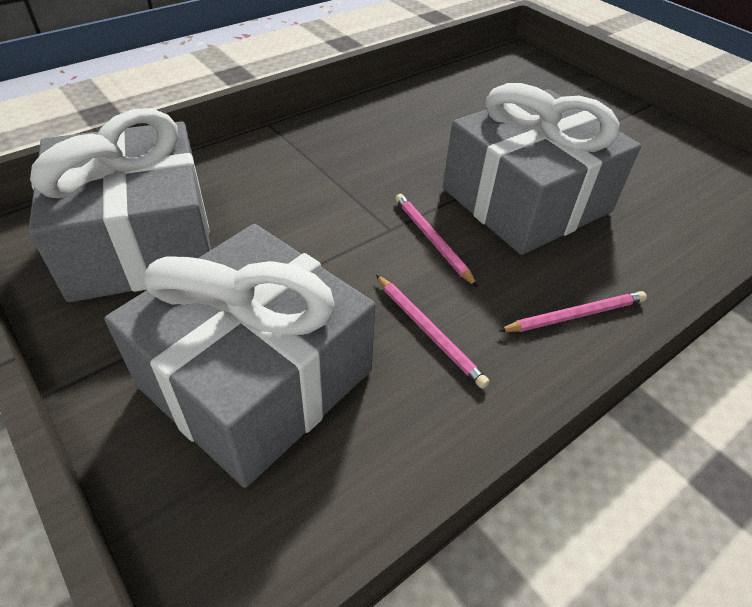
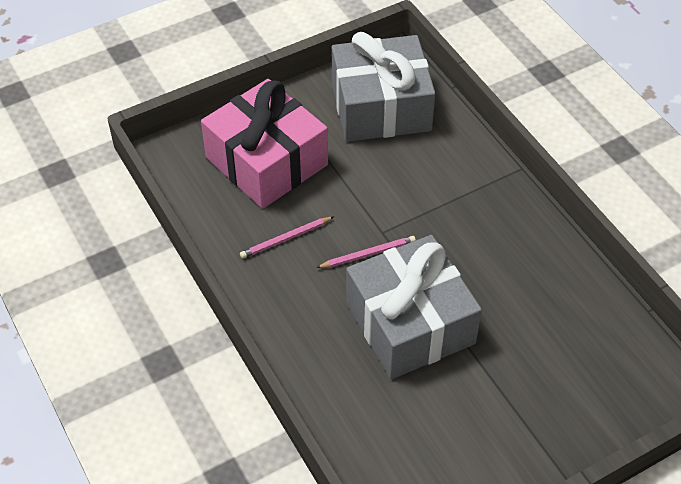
camera: 100 degrees right, 5 degrees up
(257, 378) = (266, 161): grey gift -> pink gift
(575, 315) = (286, 318): pink pencil -> none

